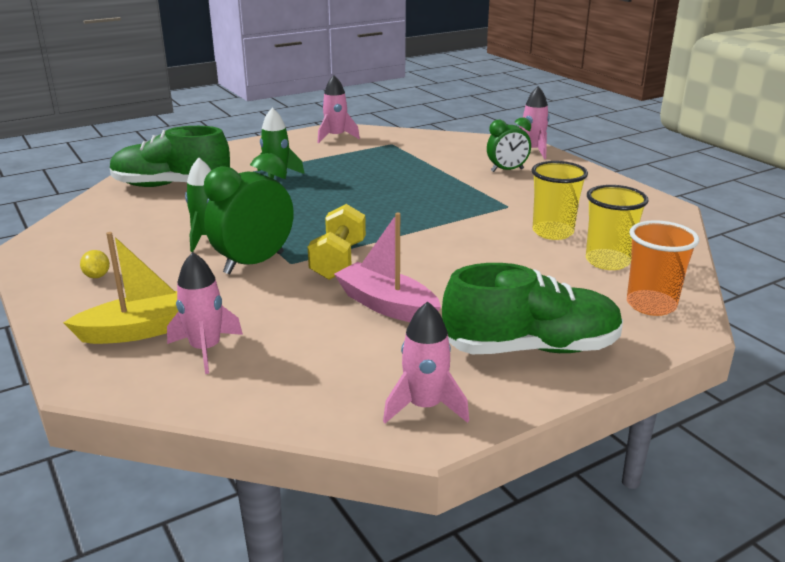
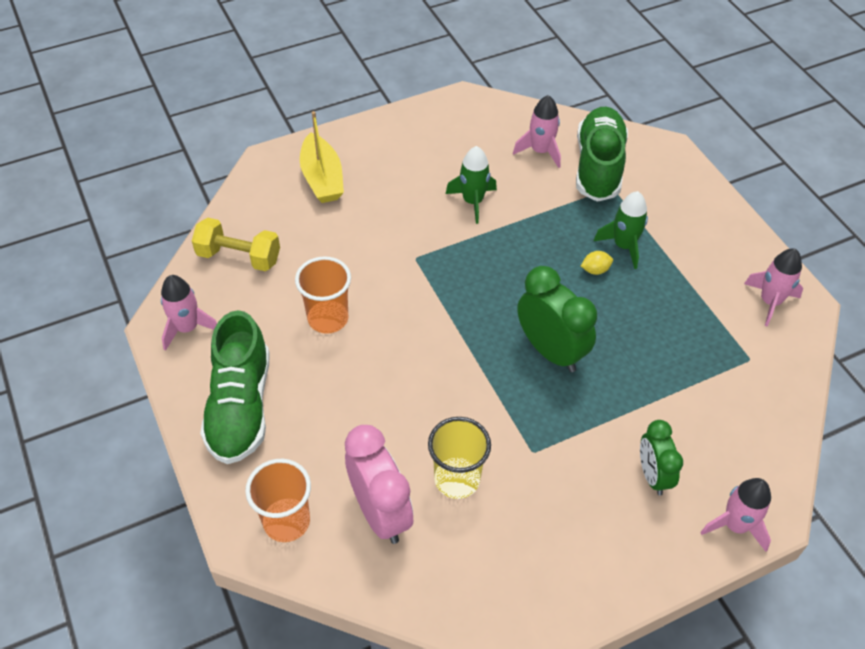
camera: 95 degrees right, 25 degrees up
(97, 276) = (409, 144): yellow lemon -> yellow lemon (595, 270)
(205, 349) = (288, 213): pink rocket -> pink rocket (540, 151)
(254, 263) = (417, 233): green clock -> green clock (550, 351)
(338, 260) = (415, 290): yellow dumbbell -> yellow dumbbell (239, 257)
(387, 305) = (328, 318): pink boat -> orange cup
(607, 261) = (380, 512): yellow cup -> pink clock

